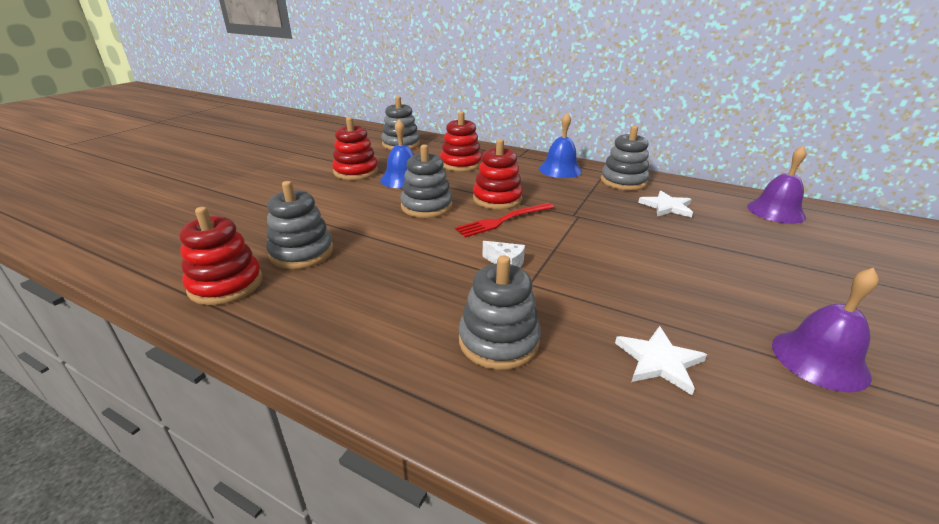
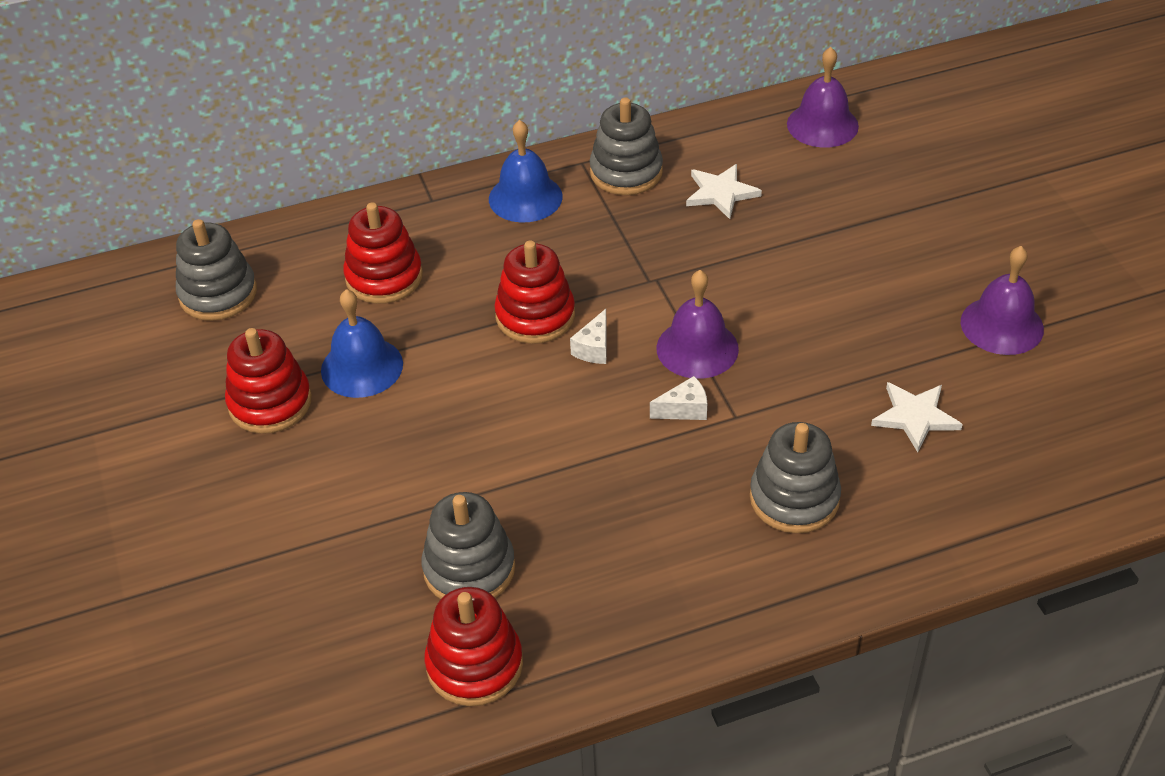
camera: 45 degrees left, 15 degrees up
(426, 206) = (478, 393): grey stacking toy -> none
(503, 220) = (594, 348): red fork -> white cheese
(556, 247) = (697, 348): none -> purple bell

